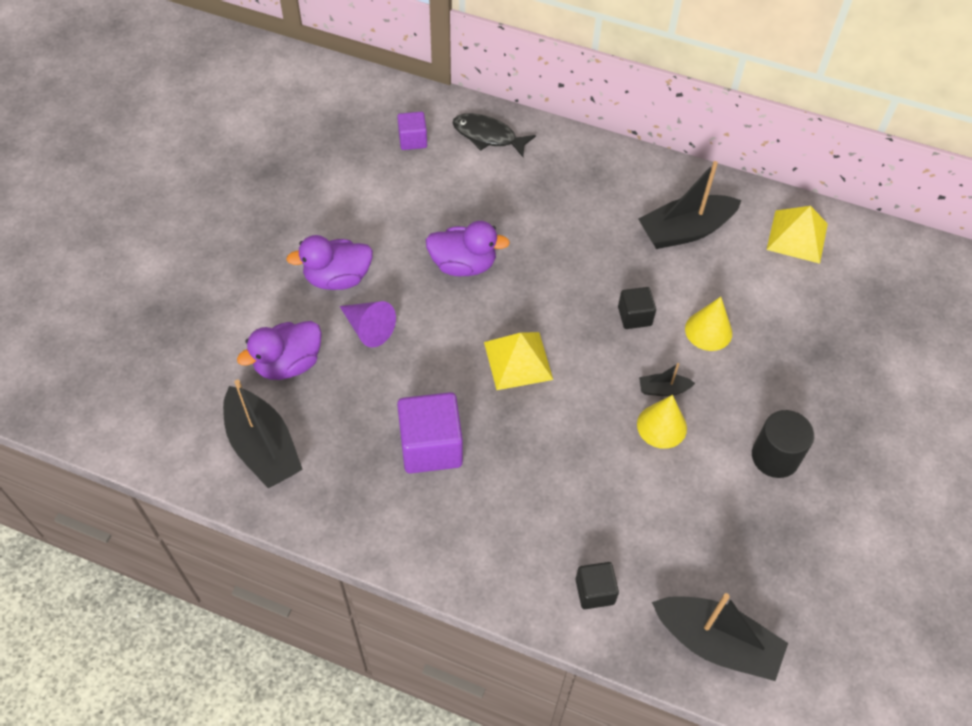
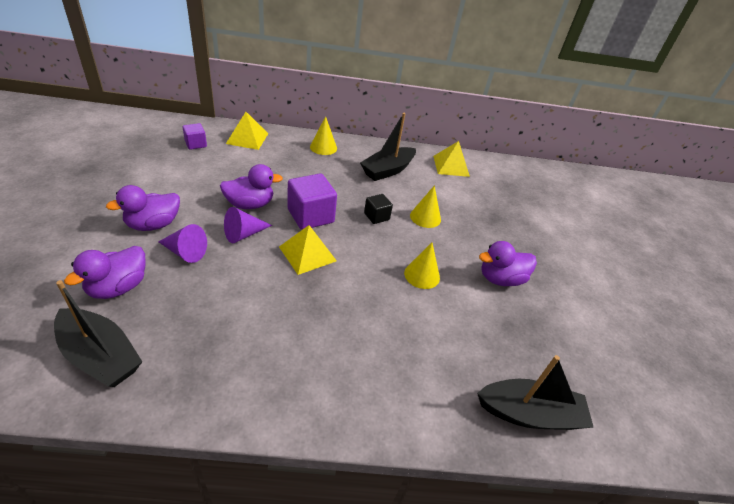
camera: 25 degrees left, 15 degrees down
(431, 446) = (257, 323): purple cube -> purple cube (310, 216)
(444, 313) = (244, 234): none -> purple cone
(488, 136) = (247, 138): black fish -> yellow pyramid
(594, 591) = (425, 400): black cube -> none
(598, 169) = (323, 147): none -> yellow cone
(663, 389) = (413, 253): black boat -> none
(775, 457) = (500, 279): black cylinder -> purple duck

